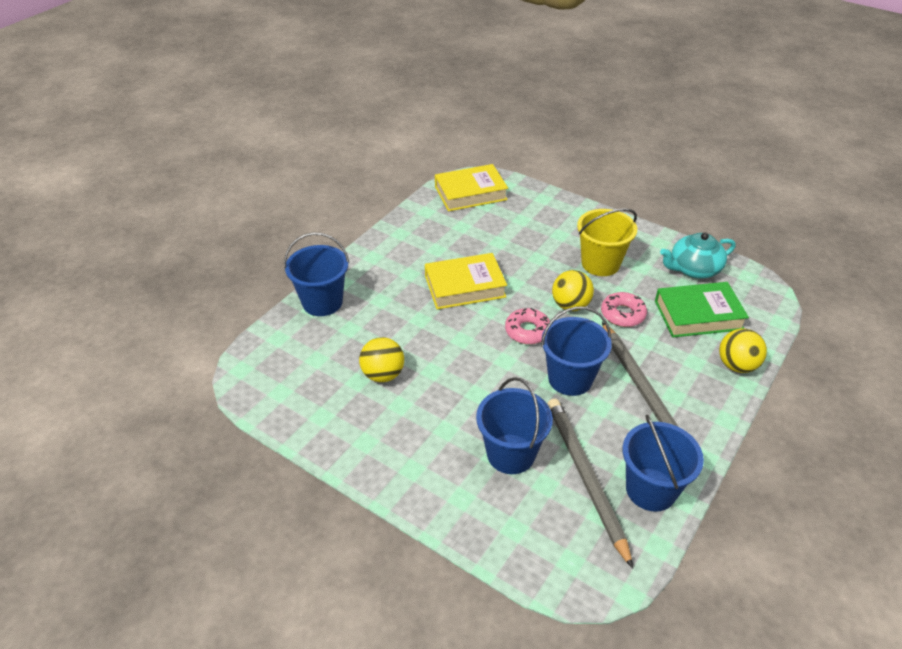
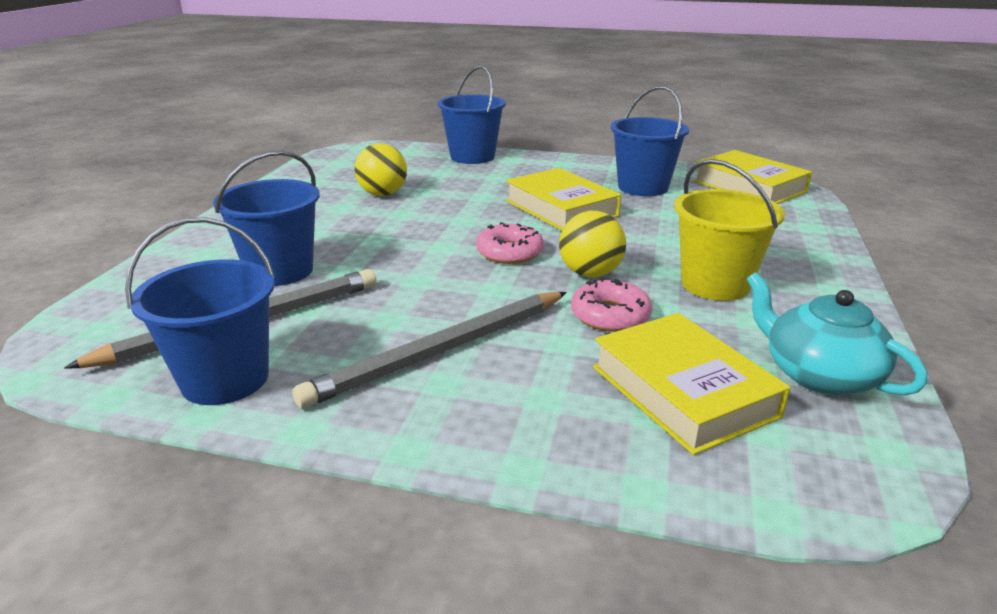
camera: 70 degrees right, 15 degrees down
(570, 378) = (434, 291): blue bucket -> blue bucket (643, 187)
(698, 315) = (682, 391): green book -> yellow book
(737, 365) = (572, 452): yellow ball -> none

